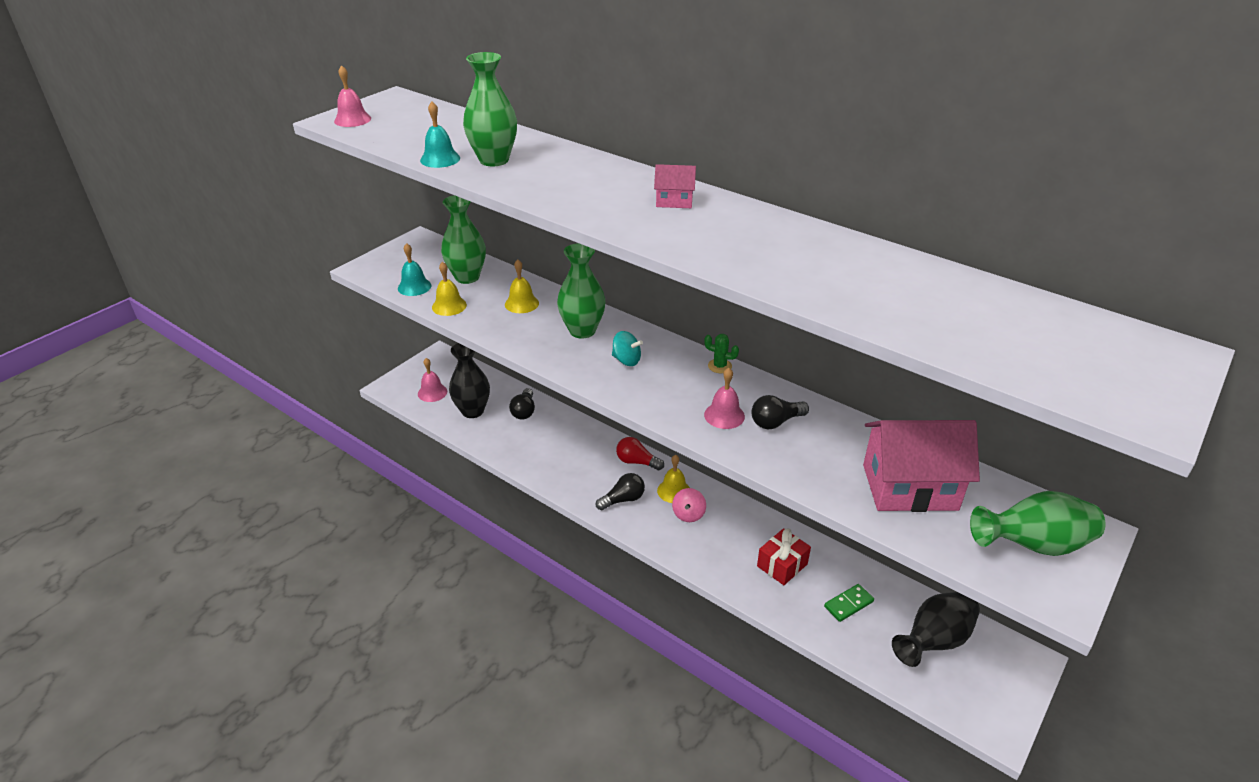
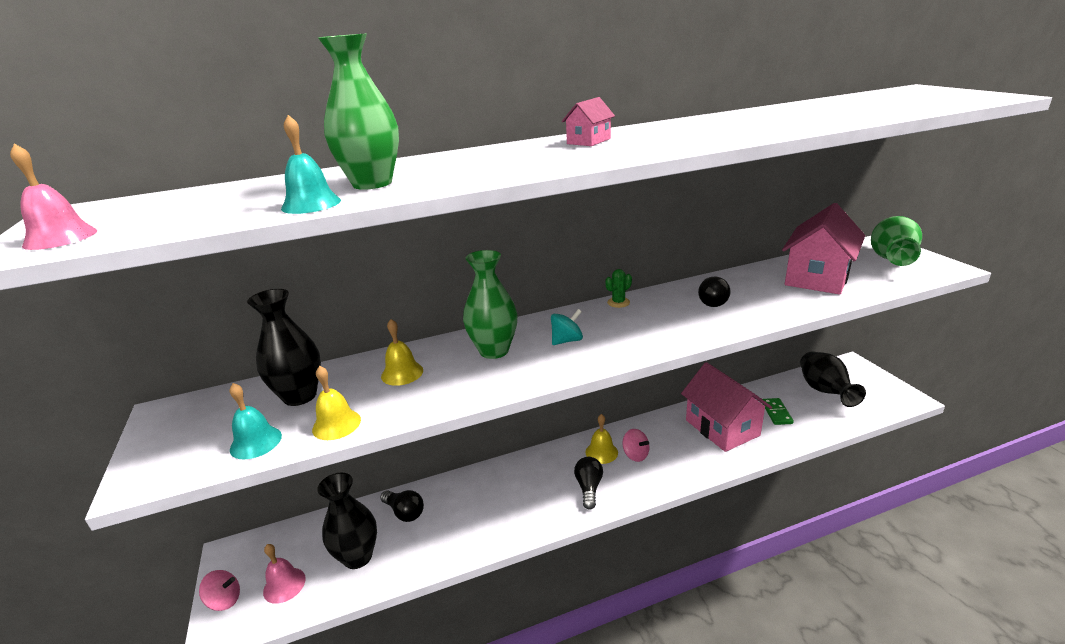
camera: 55 degrees left, 10 degrees down
(407, 376) = (224, 600): none -> pink spinning top
(467, 277) = (300, 396): green vase -> black vase
(637, 462) = (548, 460): red light bulb -> none
(724, 415) = (687, 318): pink bell -> none
(782, 565) = (722, 428): red gift -> pink house

